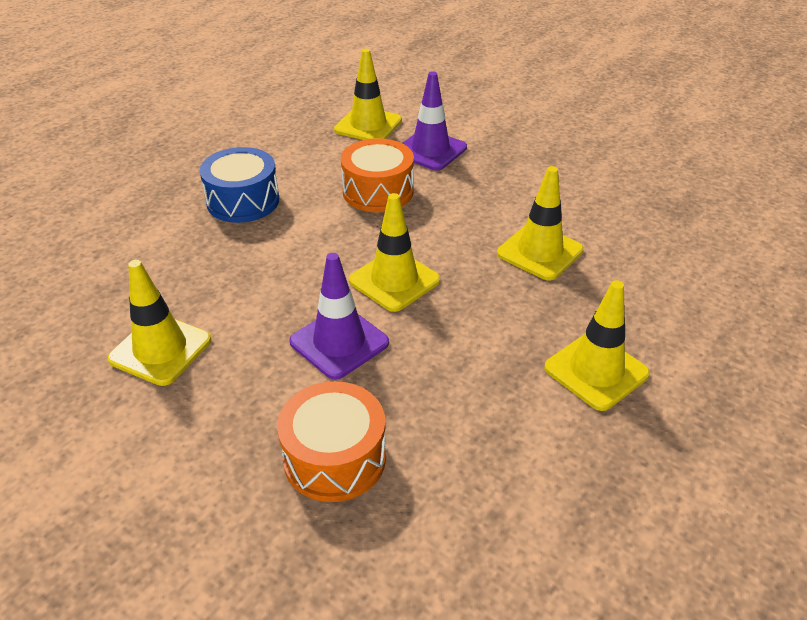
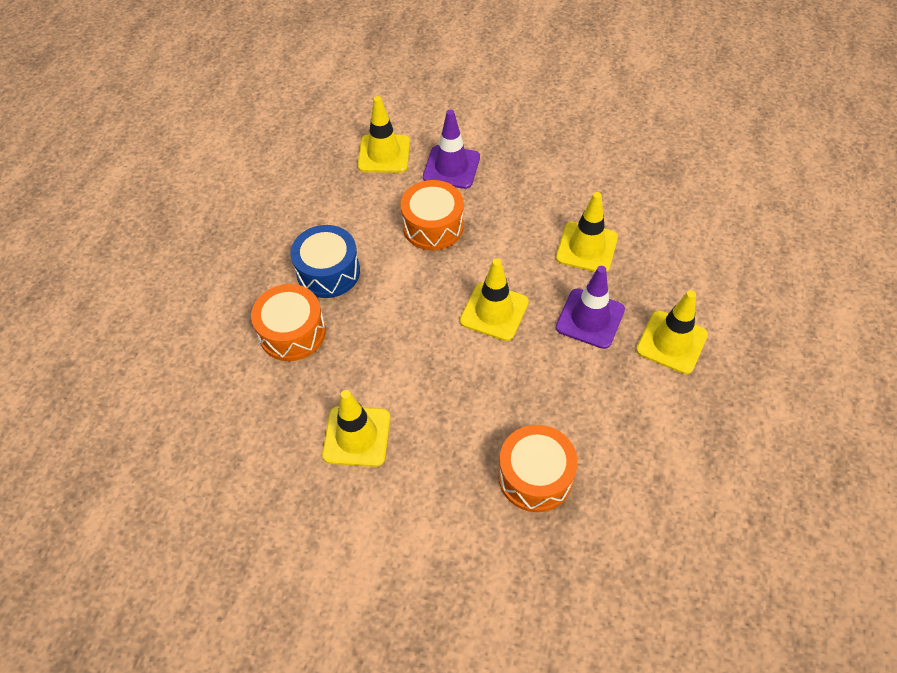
camera: 20 degrees left, 15 degrees up
(168, 240) = (292, 332): none -> orange drum
(339, 342) = (485, 382): purple traffic cone -> purple traffic cone (590, 318)

